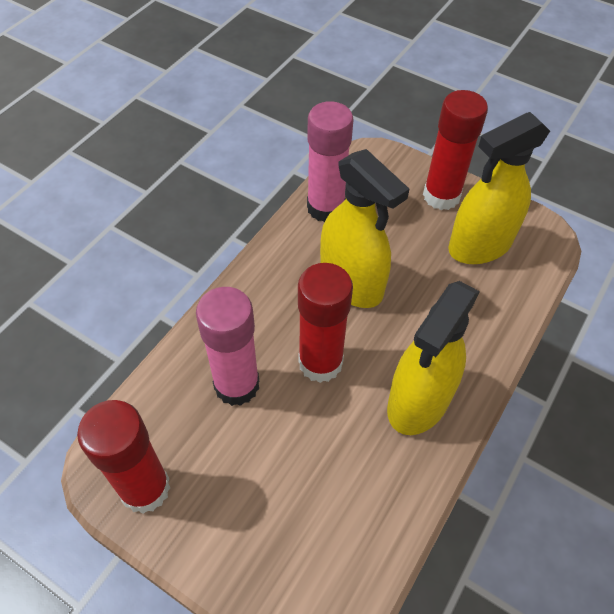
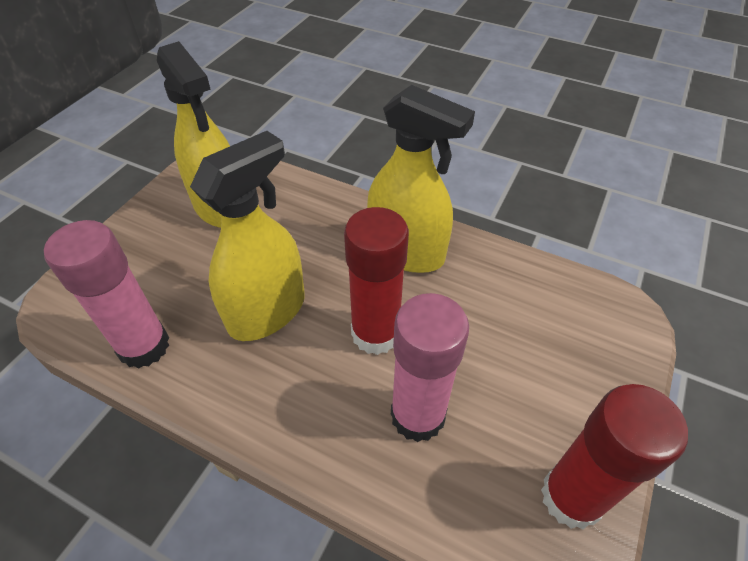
camera: 95 degrees left, 5 degrees down
(441, 196) = (146, 235): red glue stick -> none

